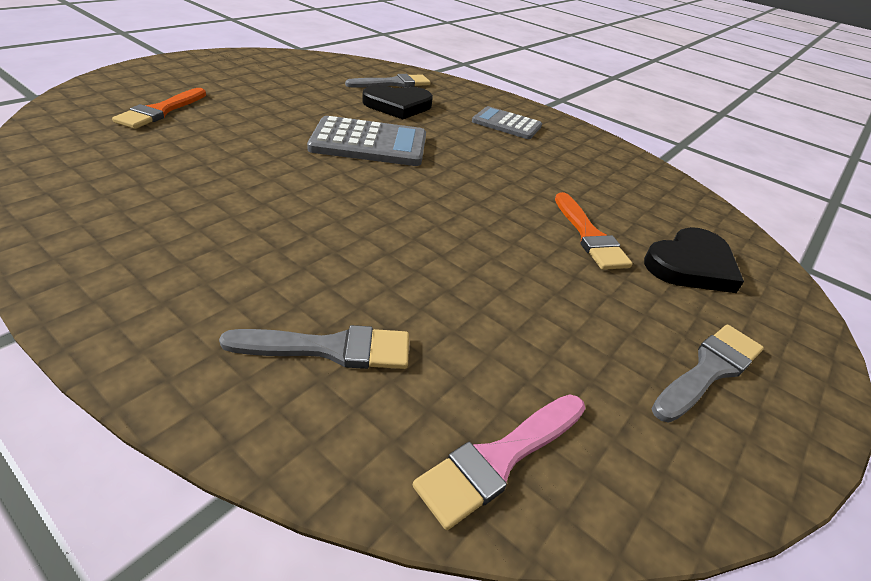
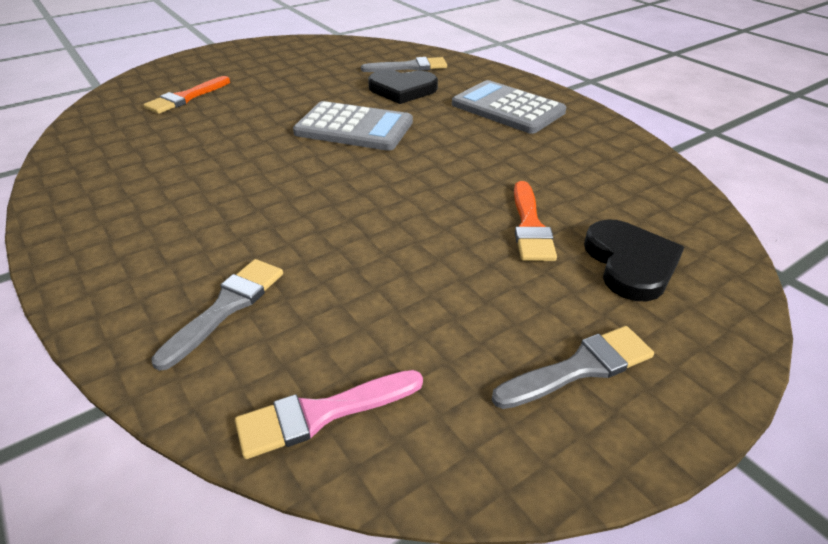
camera: 20 degrees right, 0 degrees up
(329, 348) = (226, 307): grey brush -> grey brush turned 75 degrees counterclockwise
(506, 124) = (507, 108): grey calculator -> grey calculator, size x1.53
(691, 265) = (630, 263): black heart -> black heart turned 75 degrees counterclockwise

